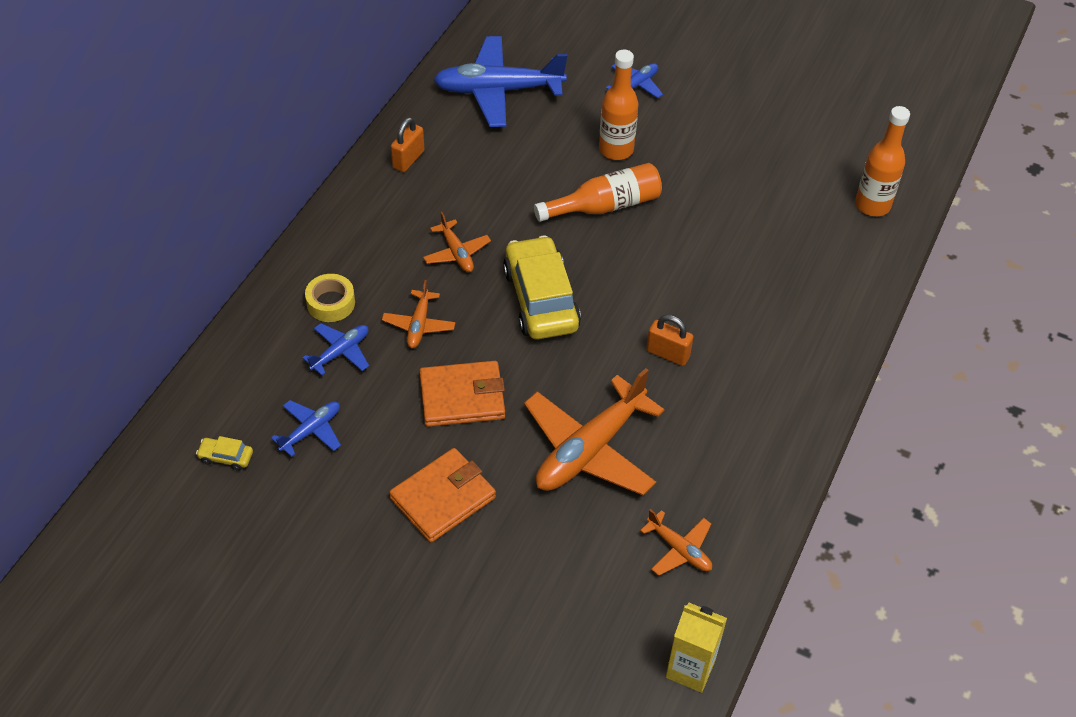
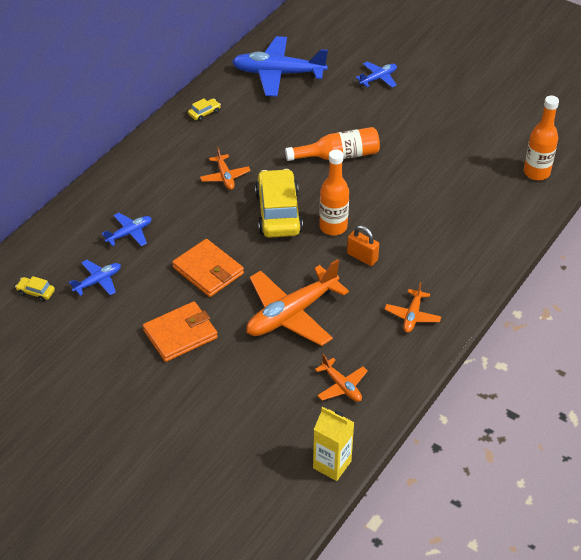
camera: 10 degrees right, 5 degrees down
(331, 303) = (129, 201): yellow tape -> none
(408, 159) = (204, 113): orange padlock -> yellow car
(419, 325) = (188, 221): orange plane -> orange plane (412, 316)
(462, 397) = (208, 270): orange wallet -> orange wallet turned 45 degrees clockwise
(616, 149) = (354, 119): orange bottle -> orange bottle (333, 227)

